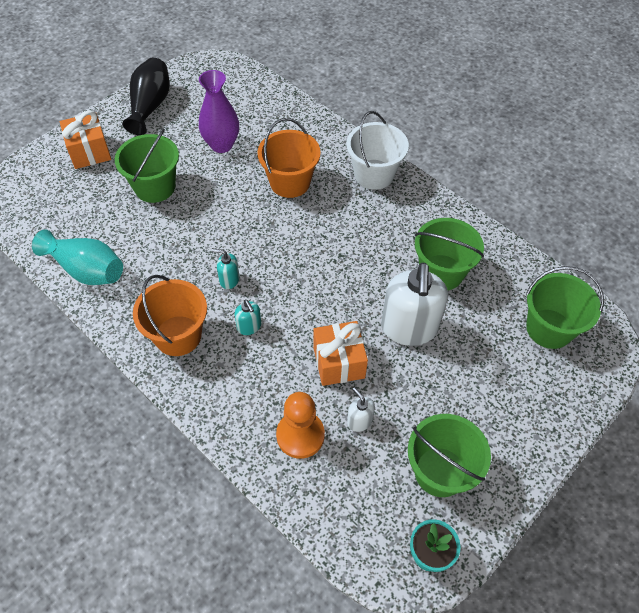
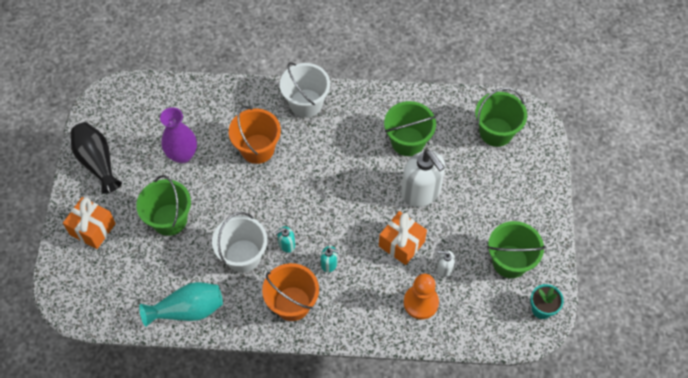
camera: 40 degrees left, 5 degrees up
(181, 261) = (243, 256): none -> white bucket

